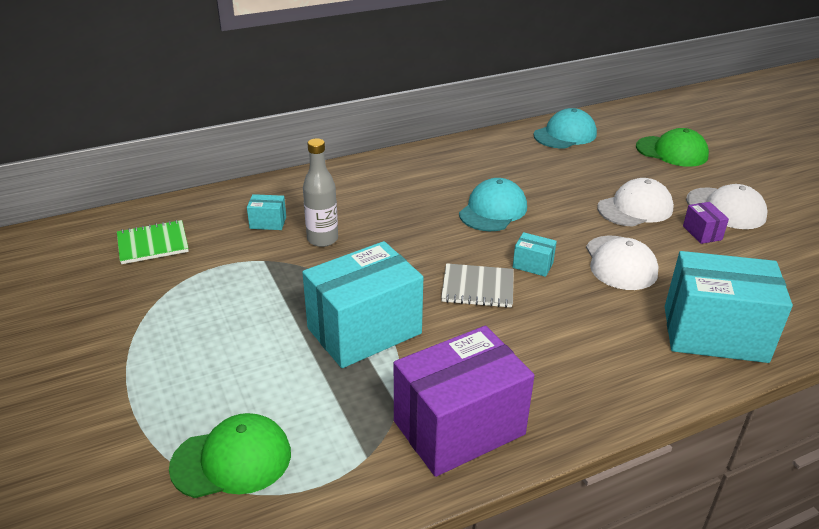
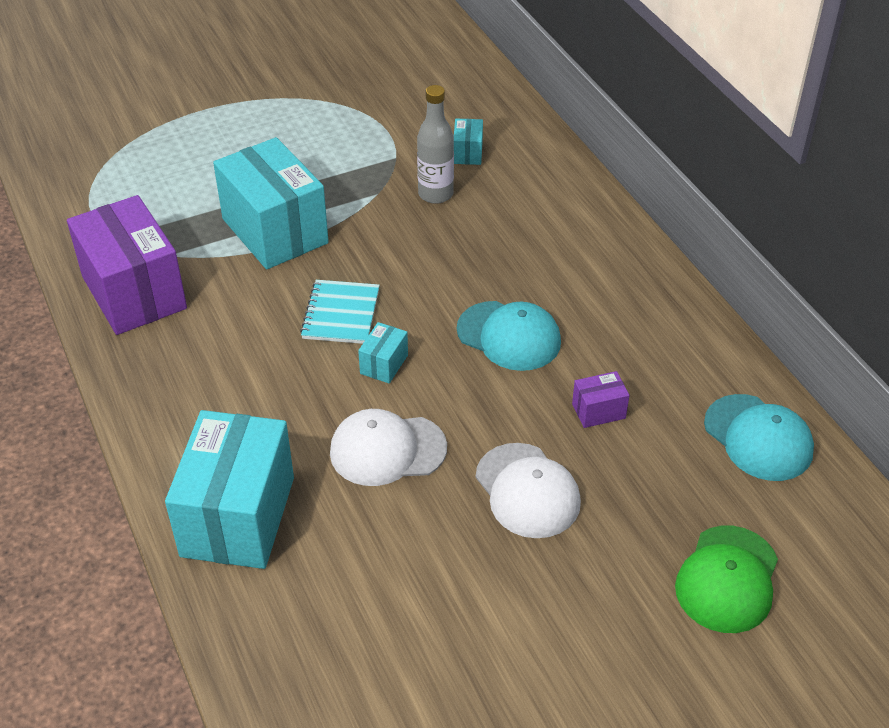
camera: 90 degrees right, 10 degrees up
(153, 244) = (424, 85): green notebook -> none
(232, 460) = (128, 168): green cap -> none
(477, 287) = (341, 314): grey notebook -> turquoise notebook
(702, 233) = (463, 559): purple box -> purple box (598, 411)
(726, 209) = (536, 610): white cap -> none

